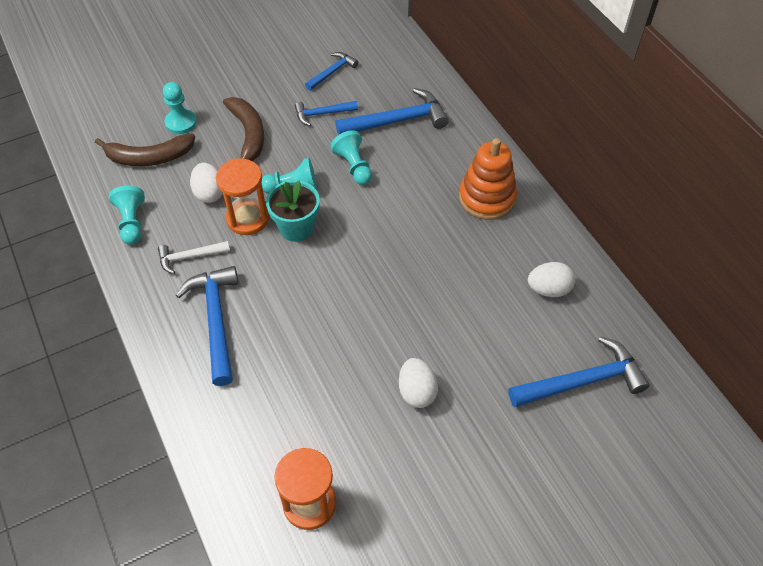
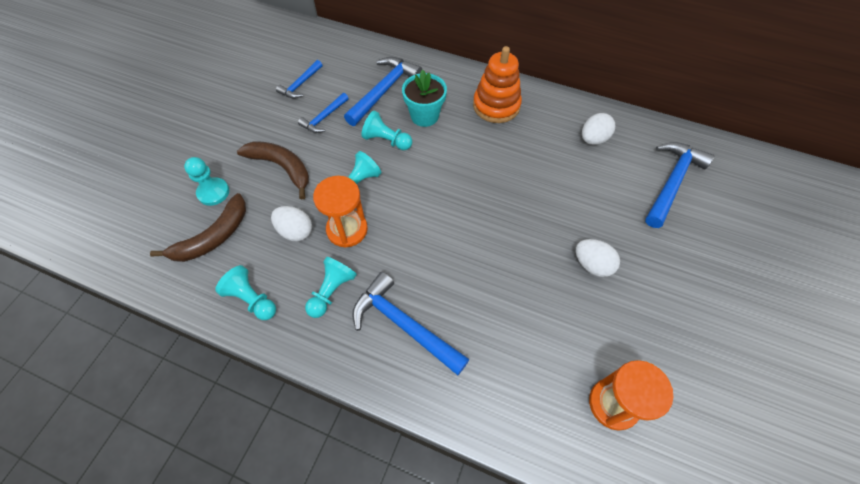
camera: 40 degrees left, 5 degrees up
(190, 257) = (331, 291): white hammer -> turquoise pawn
(296, 228) = (391, 211): turquoise flower pot -> turquoise flower pot (424, 116)
(332, 72) = (300, 84): blue hammer -> blue hammer turned 150 degrees counterclockwise

